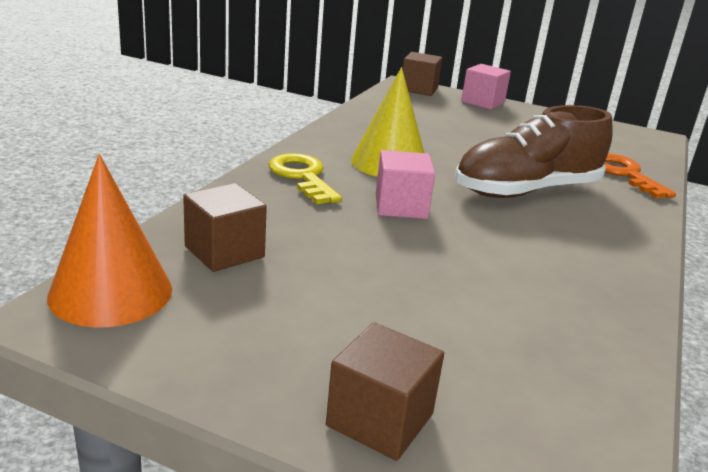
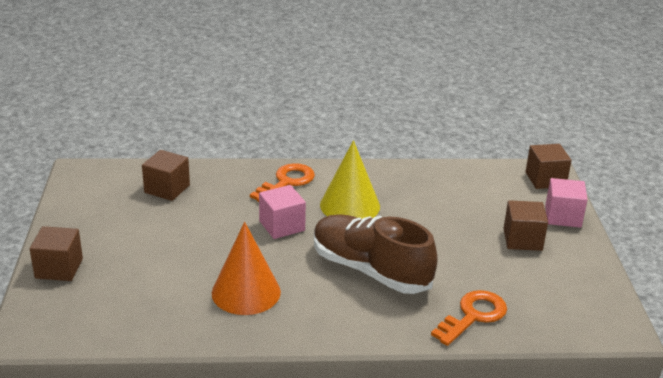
camera: 65 degrees right, 5 degrees up
(111, 292) = (105, 175): orange cone -> orange cone (246, 292)
(302, 177) = (286, 182): yellow key -> orange key
(509, 123) = (522, 239): none -> brown cube

